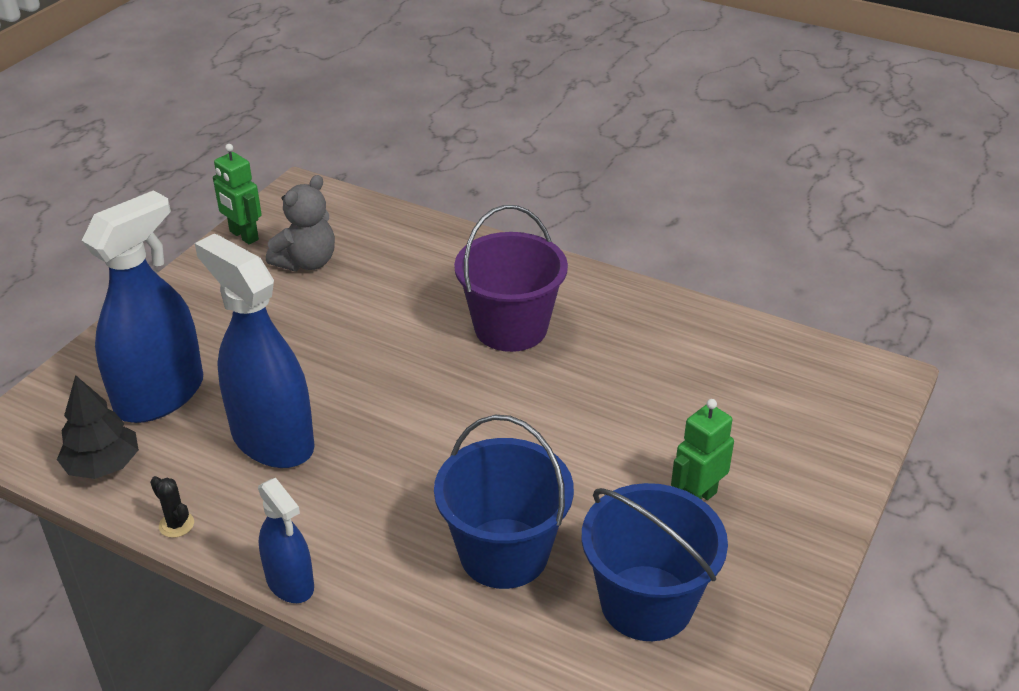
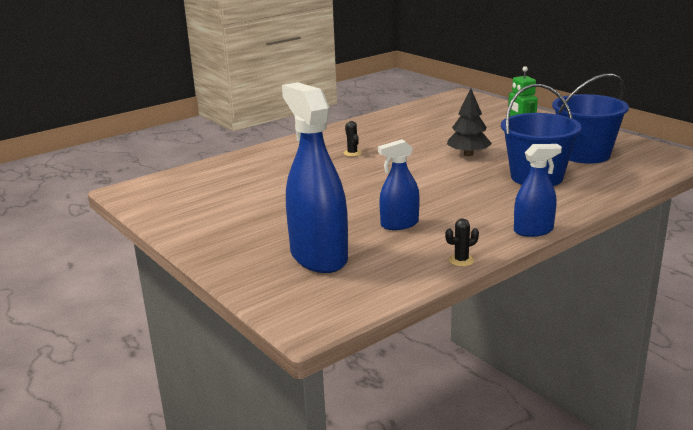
camera: 65 degrees left, 15 degrees down
(103, 465) = (380, 282): black tree -> black tree (468, 154)
(243, 236) = (157, 214): green robot -> none
(272, 440) = (399, 224): blue spray bottle -> blue spray bottle, size x0.55
(306, 262) = (218, 197): grey teddy bear -> none
(511, 328) = (352, 153): purple bucket -> black cactus

